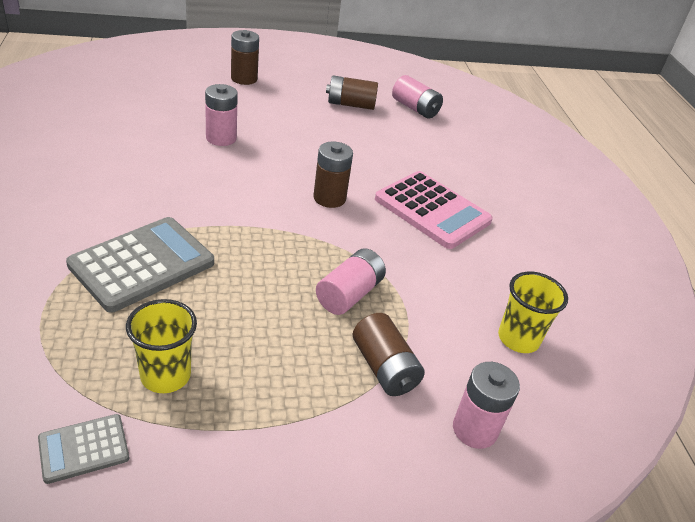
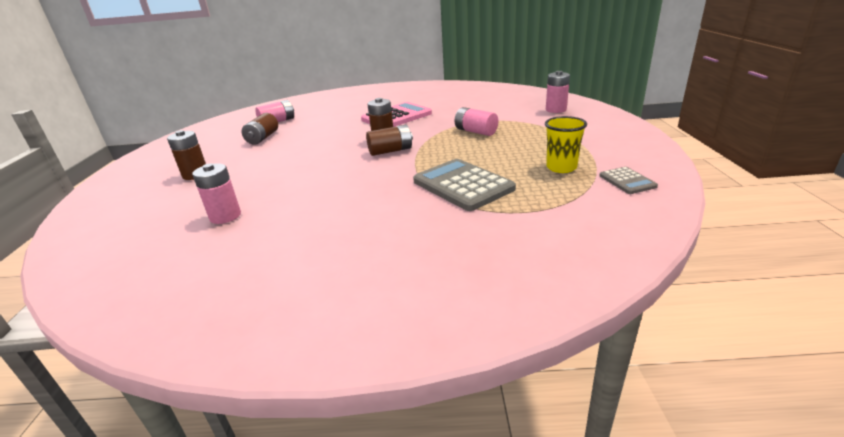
camera: 75 degrees left, 10 degrees down
(221, 138) = (296, 175): pink battery -> pink battery (225, 216)
(384, 368) = (528, 124): brown battery -> brown battery (390, 151)
(518, 339) = (496, 103): yellow cup -> none

